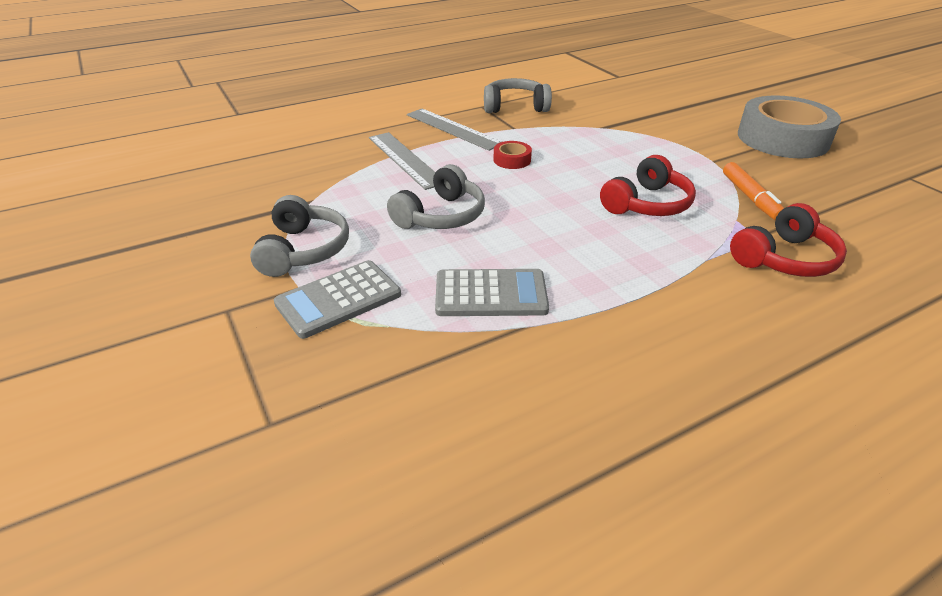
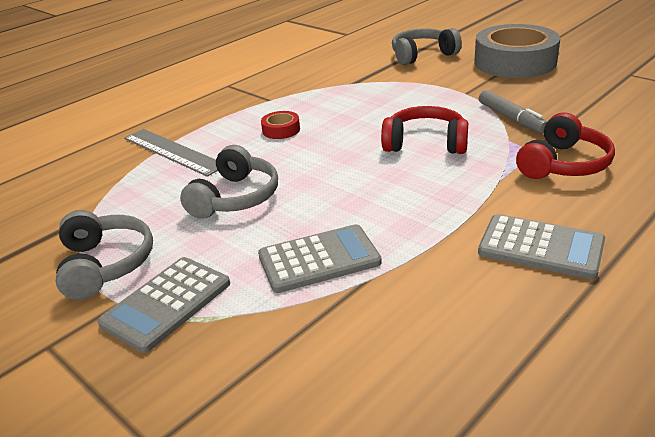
camera: 15 degrees left, 5 degrees down
(453, 129) = (208, 112): grey ruler -> none
(515, 107) = (261, 80): grey headphones -> grey headphones (422, 55)
(647, 204) = (425, 143): red headphones -> red headphones turned 105 degrees counterclockwise
(718, 339) = (541, 247): none -> grey calculator
(750, 197) = (511, 118): orange marker -> grey marker

